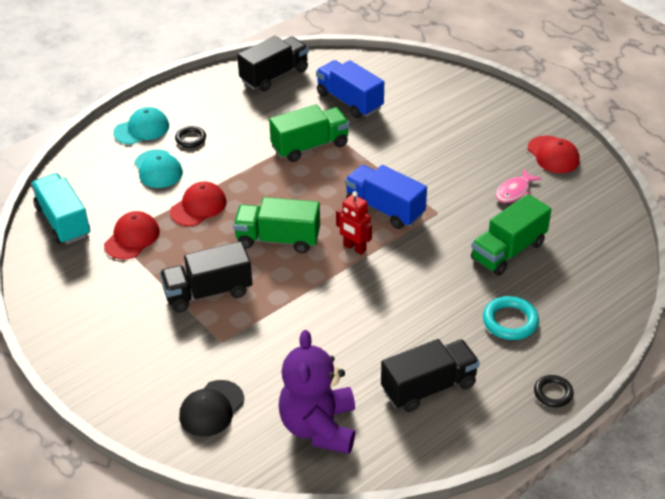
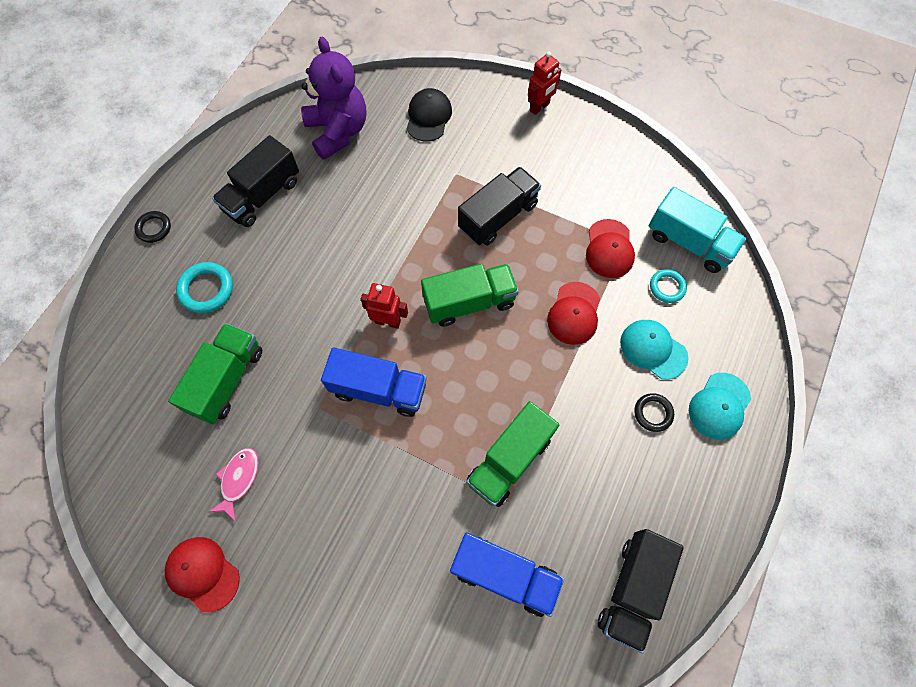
camera: 155 degrees right, 25 degrees up
(89, 377) = (539, 107): none -> red robot
(111, 200) = (667, 287): none -> turquoise ring

